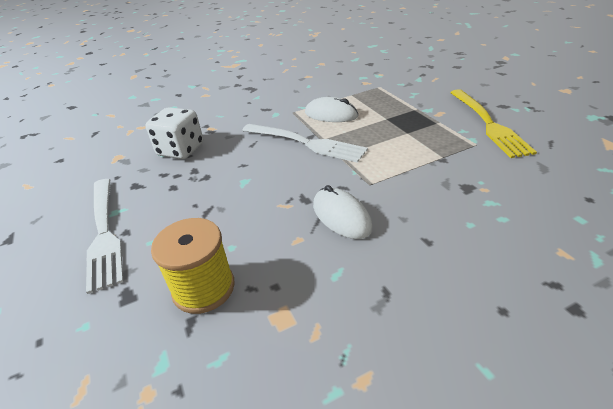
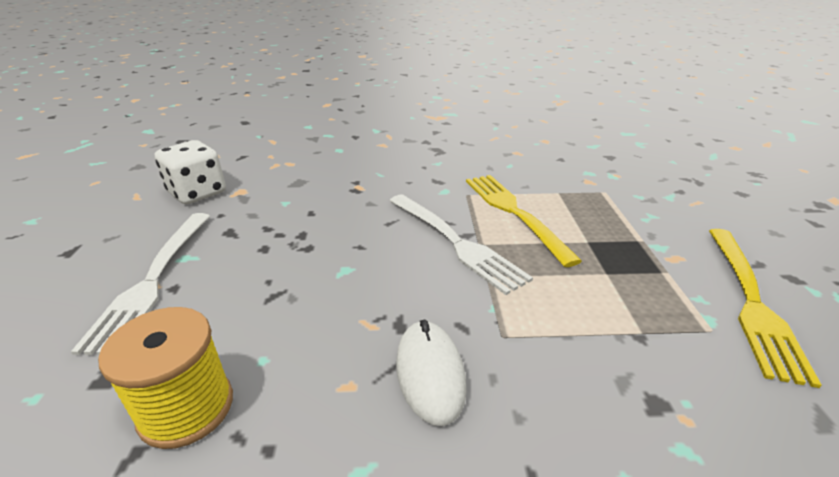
camera: 20 degrees right, 5 degrees down
(181, 150) = (307, 204): white dice -> white dice (197, 193)
(331, 114) = (514, 212): white mouse -> yellow fork

